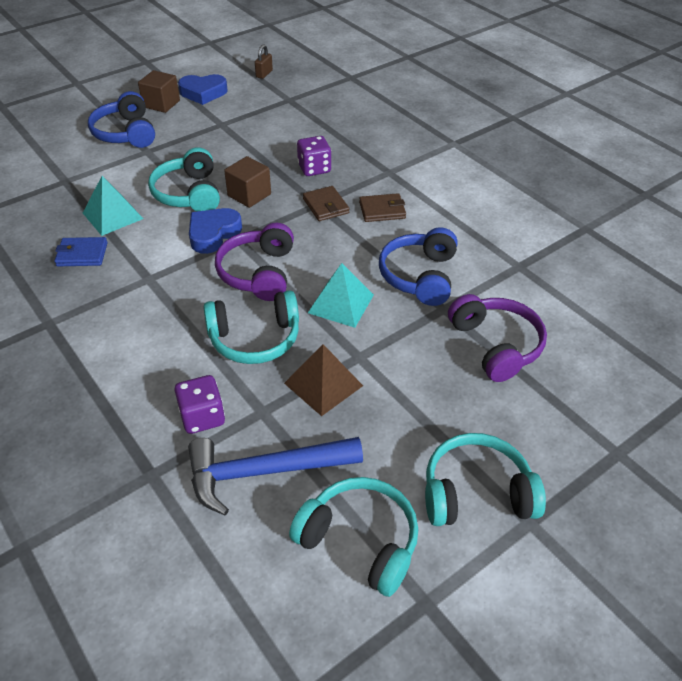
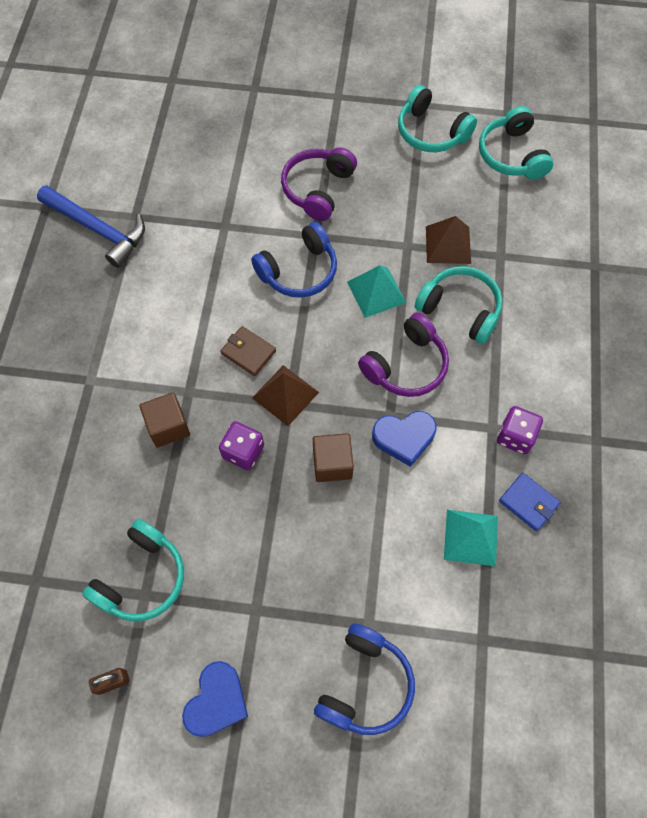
camera: 135 degrees left, 20 degrees up
(161, 104) = (281, 719): brown cube -> brown cube (168, 427)
(189, 194) = (382, 512): turquoise headphones -> turquoise headphones (142, 578)
(202, 417) = (539, 279): purple dice -> purple dice (515, 436)
(203, 93) = (217, 701): blue heart -> blue heart turned 75 degrees clockwise
(265, 472) = (530, 220): blue hammer -> blue hammer (98, 229)
(325, 206) = (285, 395): brown wallet -> brown pyramid

